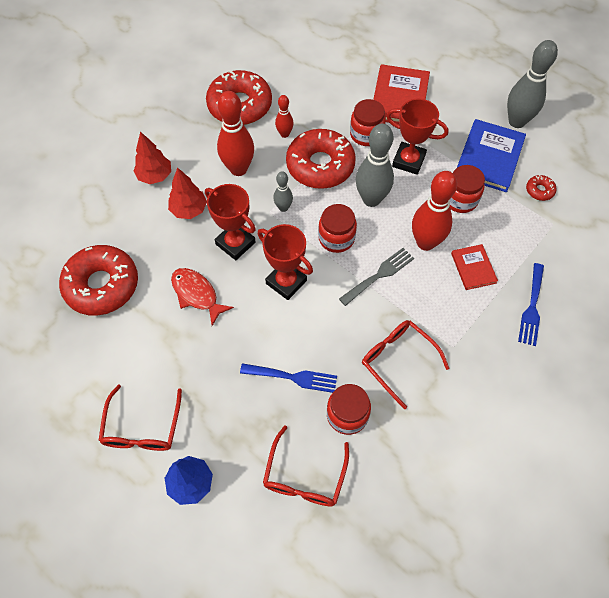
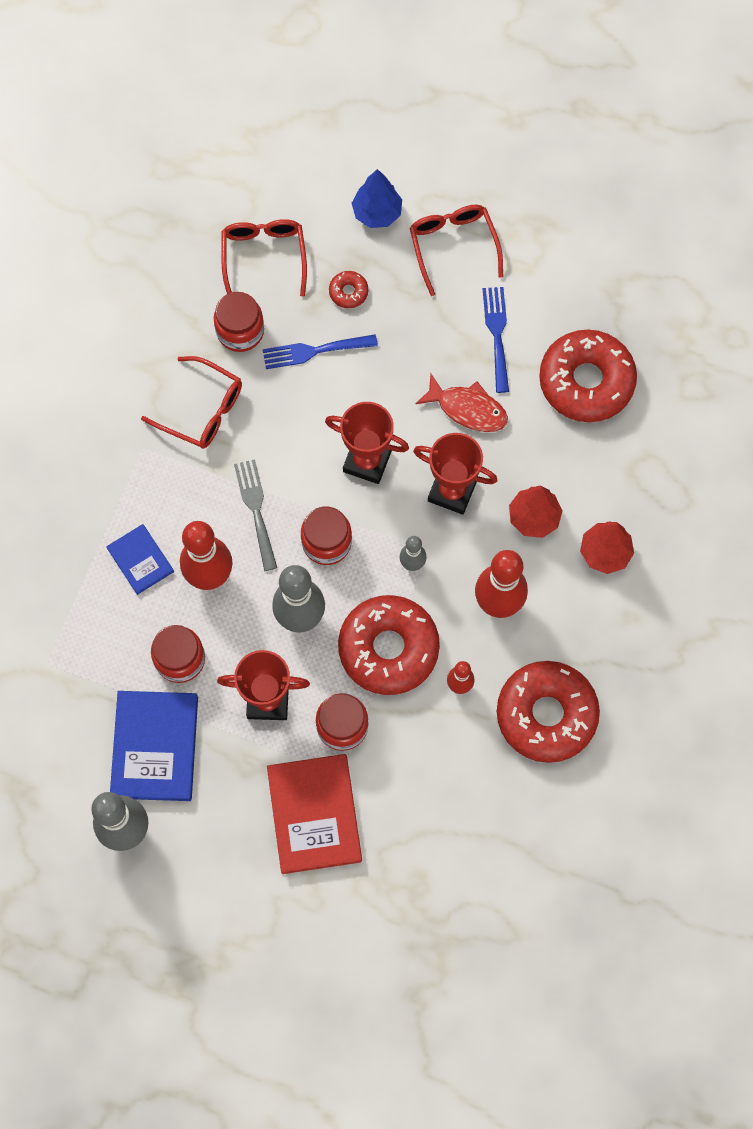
camera: 160 degrees right, 10 degrees up
(379, 275) = (256, 510): grey fork -> grey fork turned 135 degrees clockwise
(473, 268) = (140, 560): red book -> blue book
(532, 307) = (57, 530): blue fork -> blue fork (497, 334)
(539, 190) = (74, 713): red donut -> red donut (348, 292)

